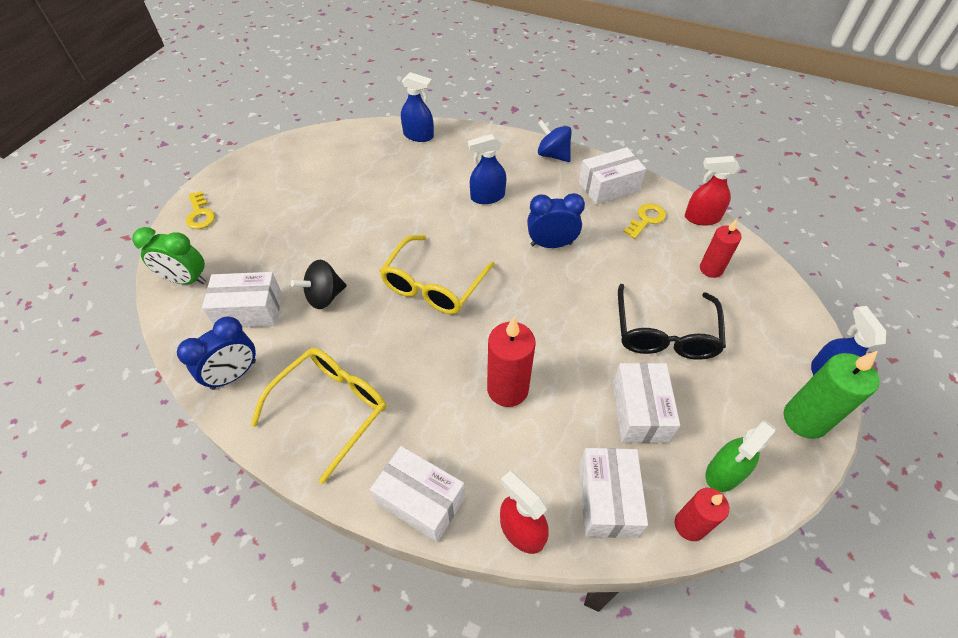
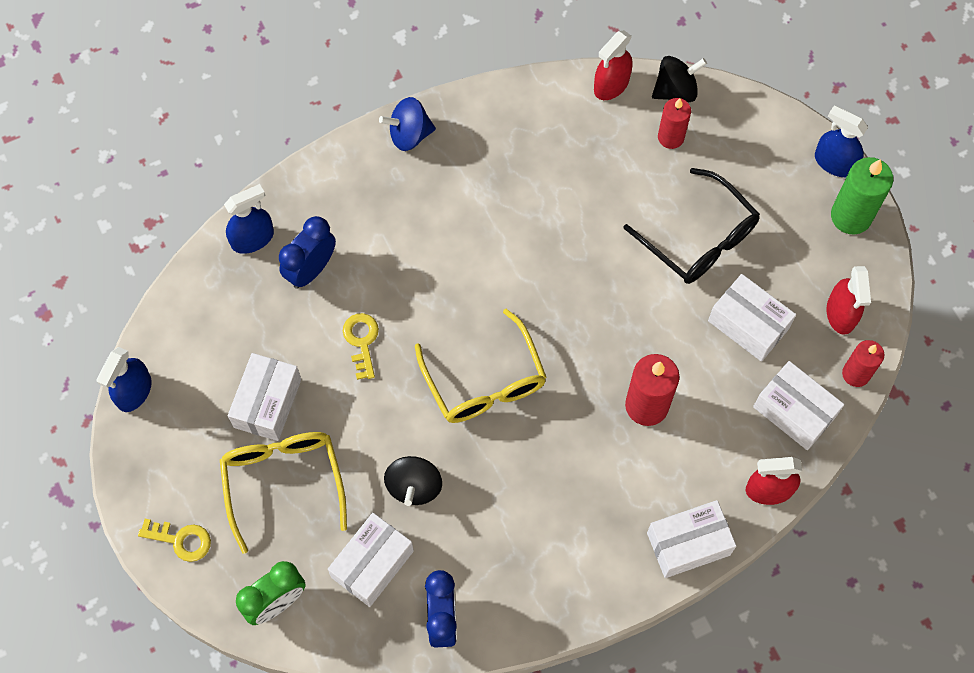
camera: 50 degrees left, 15 degrees up
(331, 409) = (548, 558): yellow glasses -> yellow glasses (283, 482)
(487, 197) = (412, 245): blue spray bottle -> blue spray bottle (134, 391)
(551, 244) = (526, 241): blue clock -> blue clock (311, 269)
(608, 187) = (501, 125): white box -> white box (267, 403)
(646, 219) = (570, 132): yellow key -> yellow key (361, 341)
(724, 473) = (841, 314): green spray bottle -> red spray bottle
(744, 250) = (676, 90): none -> black spinning top

